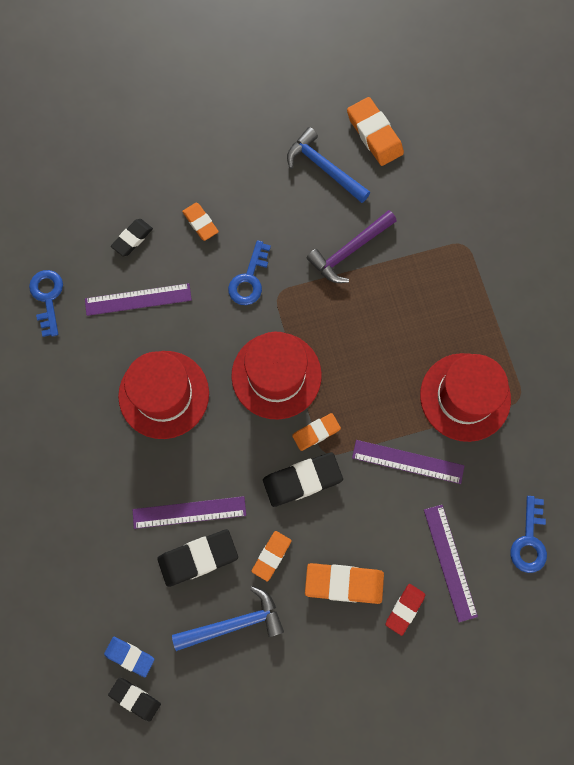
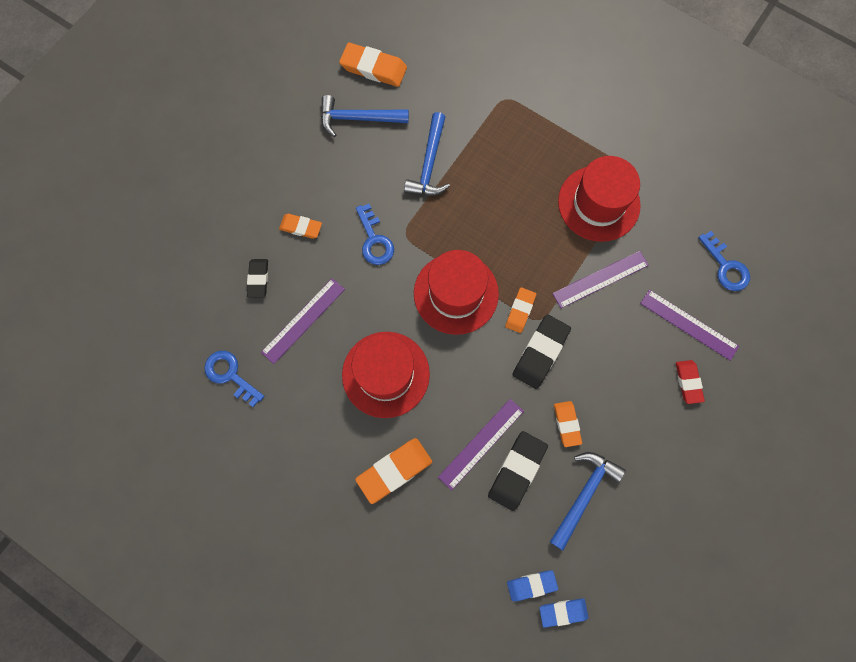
camera: 40 degrees left, 0 degrees up
(135, 698) = (563, 612): black eraser -> blue eraser
(344, 583) = (633, 400): orange eraser -> orange eraser (394, 470)
(350, 251) = (429, 164): purple hammer -> blue hammer

